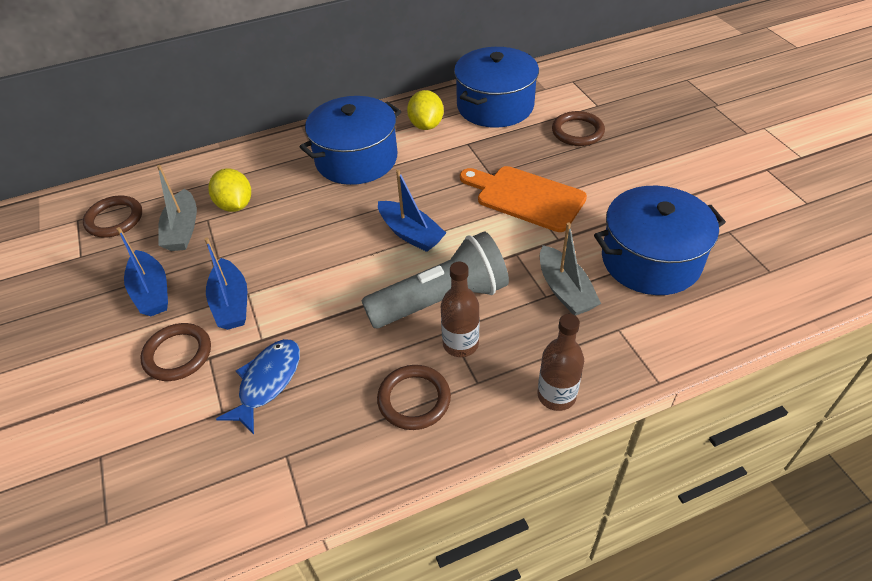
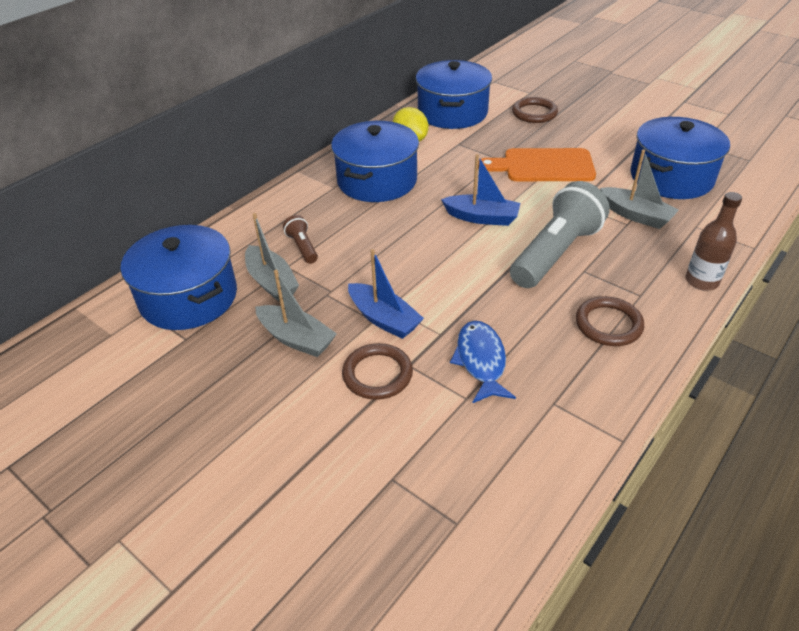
camera: 30 degrees left, 5 degrees down
(114, 219) = (189, 297): brown ring -> blue pot
(152, 292) = (296, 339): blue boat -> grey boat
(235, 205) = (302, 247): yellow lemon -> brown flashlight
(460, 344) = (601, 276): brown bottle -> none

